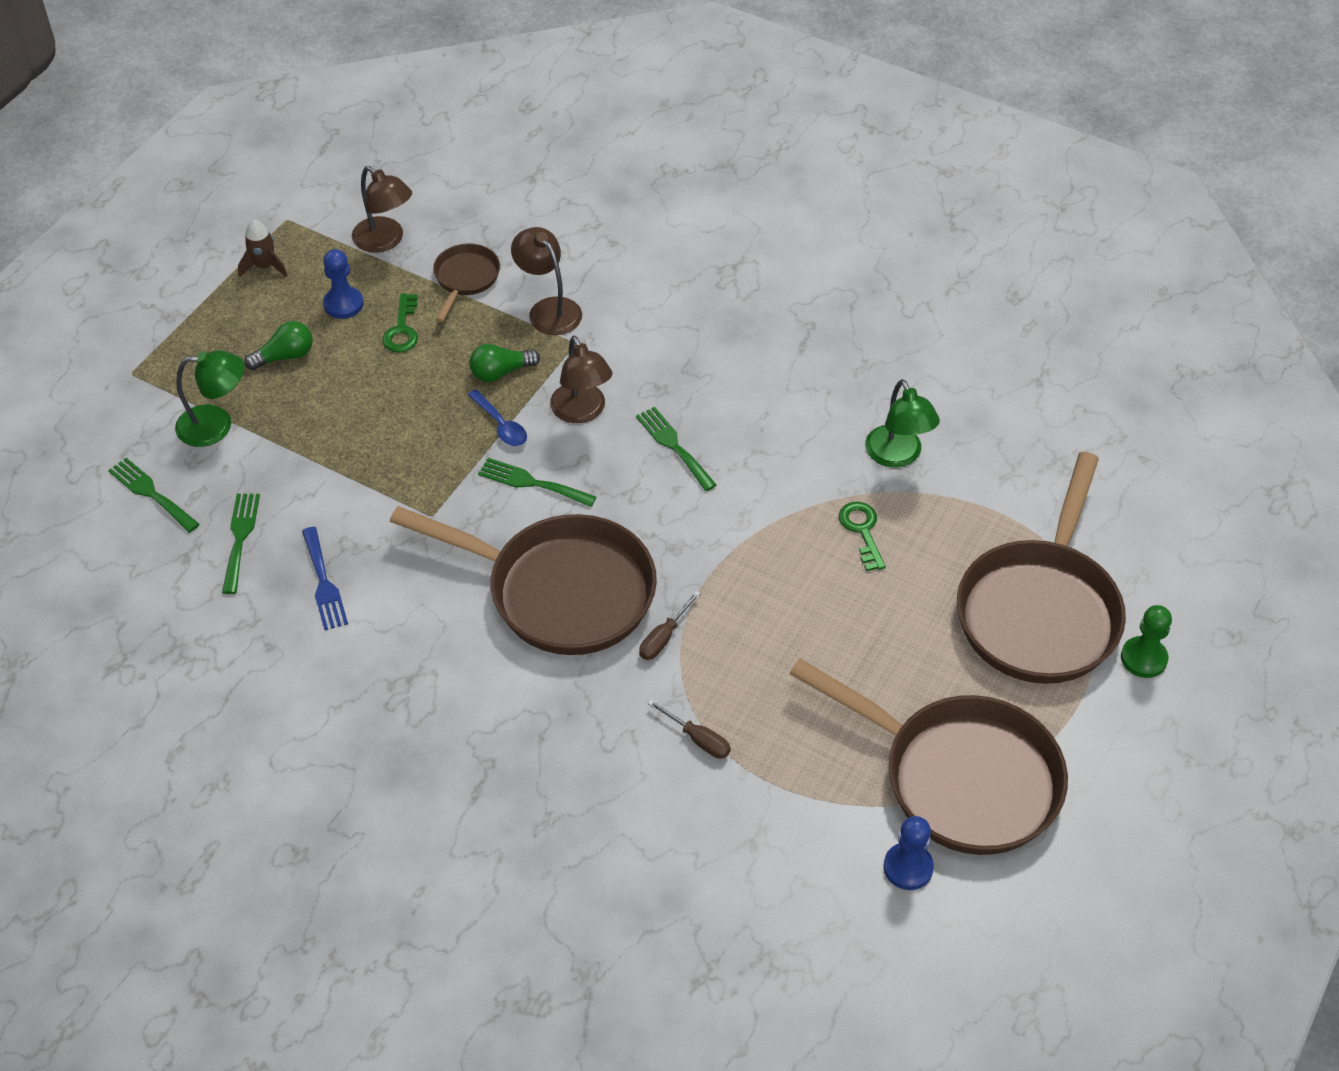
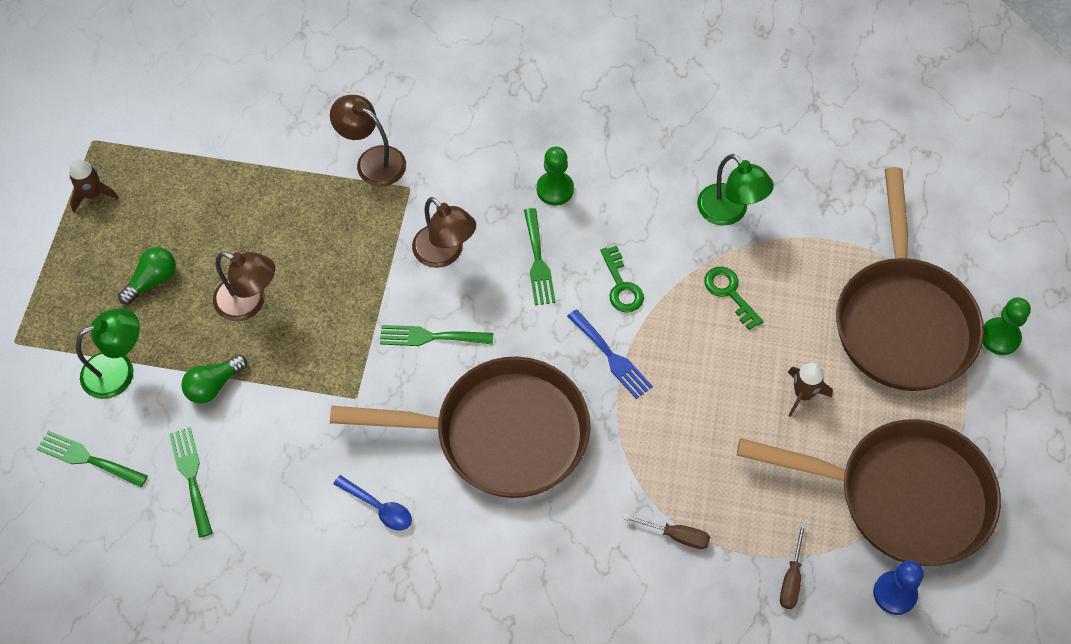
camera: 20 degrees left, 10 degrees up
(324, 583) = (288, 496): blue fork -> blue fork (611, 357)
(343, 304) = (184, 211): blue pawn -> none
(385, 241) = (194, 135): brown lamp -> brown lamp (249, 303)
(402, 329) = (249, 221): green key -> green key (621, 286)
(465, 279) = (284, 152): brown pan -> none
(501, 372) = (356, 236): green light bulb -> green light bulb (214, 385)
(501, 425) = (379, 289): blue spoon -> blue spoon (379, 507)
(664, 637) = (607, 449): brown screwdriver -> brown screwdriver (791, 578)
(673, 446) = (538, 262): green fork -> green fork turned 135 degrees counterclockwise
(722, 384) = (555, 189): none -> green pawn
(897, 648) = (803, 394): none -> brown rocket

